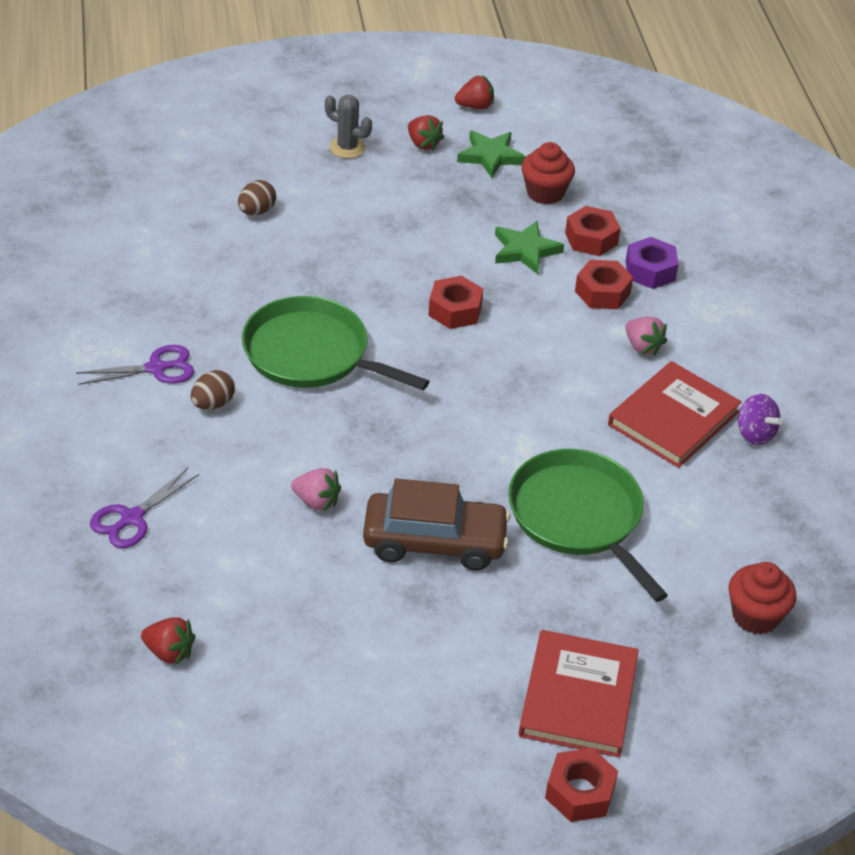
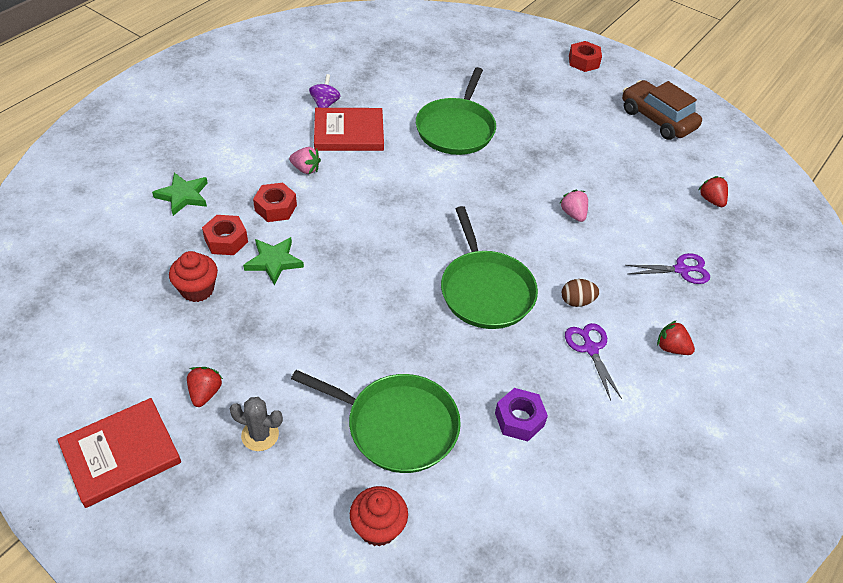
camera: 135 degrees left, 5 degrees up
(156, 368) = (590, 348): purple scissors -> purple scissors turned 45 degrees clockwise
(257, 211) = (397, 425): brown egg -> green pan
(347, 148) = (260, 435): grey cactus -> grey cactus turned 60 degrees counterclockwise
(434, 542) = (536, 162): brown car -> brown car (657, 119)
(455, 310) = (369, 256): red nut -> none
(475, 106) = (117, 398): red strawberry -> red strawberry (671, 348)
(490, 156) = (181, 344): green star -> green star (183, 196)
(578, 697) = (546, 81): red book -> red book (121, 454)
(642, 347) = (305, 169): pink strawberry -> pink strawberry turned 105 degrees clockwise
(650, 270) = (230, 200): purple nut -> purple nut (519, 419)
(755, 616) = (438, 59): red cupcake -> red cupcake (378, 527)

